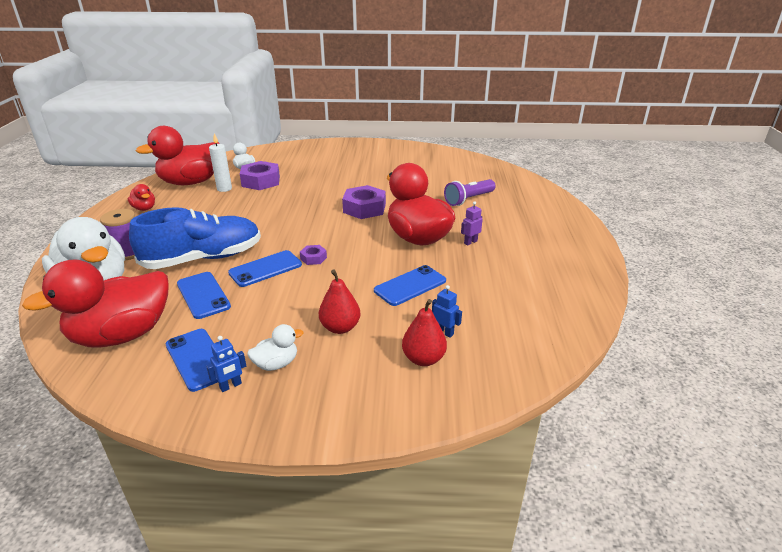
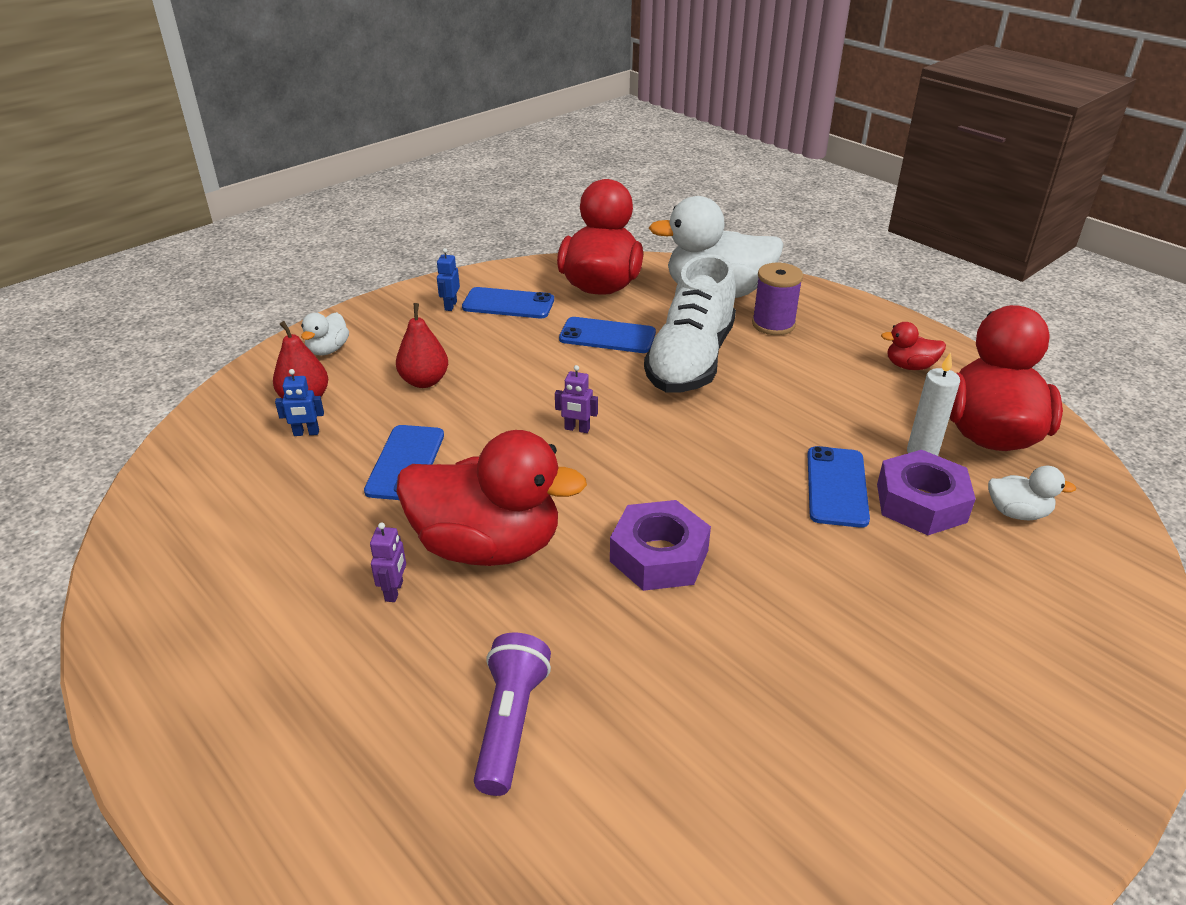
camera: 135 degrees right, 5 degrees up
(203, 258) = (690, 360): blue shoe -> white shoe
(265, 269) = (604, 388): blue phone -> blue phone (837, 486)
(276, 364) = (438, 332): white duck -> white duck (328, 350)
(313, 258) = (577, 429): purple nut -> purple robot

